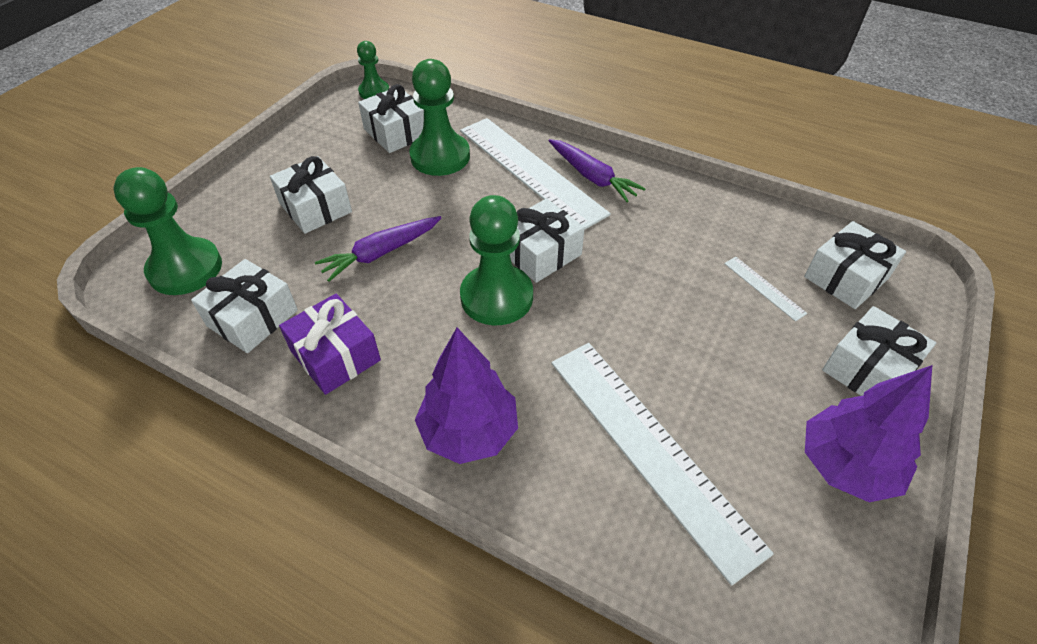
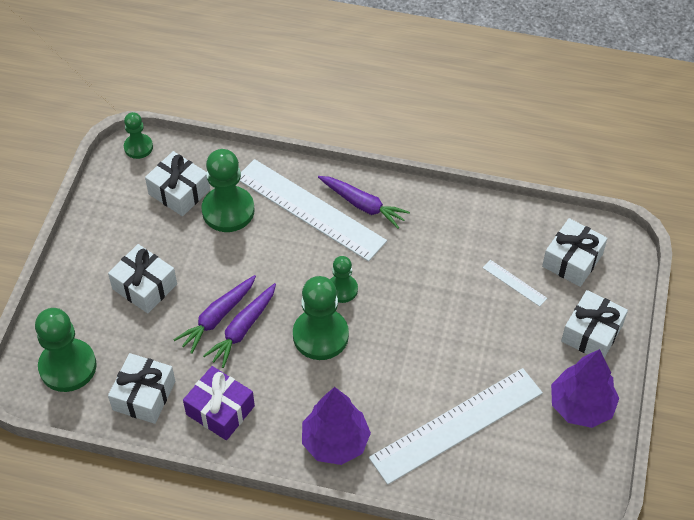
camera: 15 degrees left, 5 degrees up
(405, 271) = (242, 329): none -> purple carrot
(541, 253) = (342, 289): white gift -> green pawn
(650, 450) = (457, 425): white ruler -> white ruler turned 75 degrees counterclockwise

